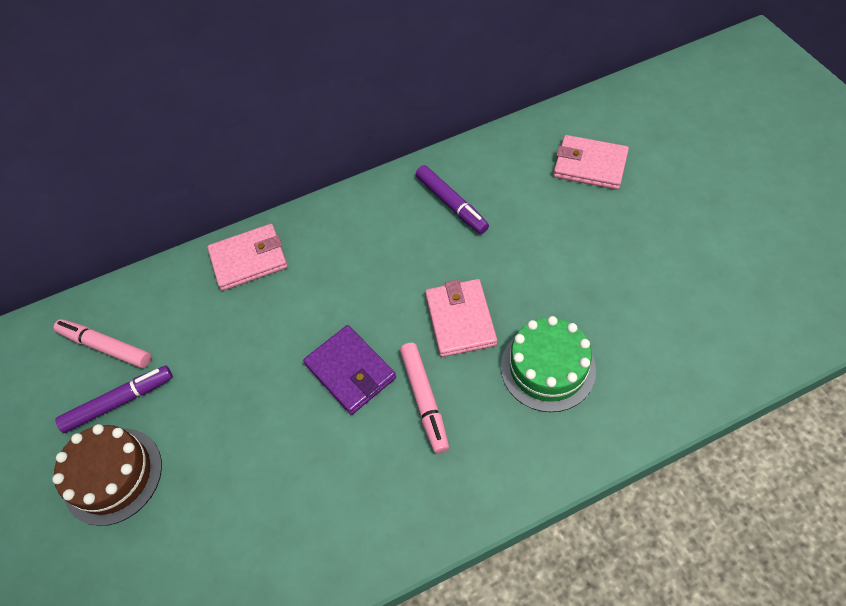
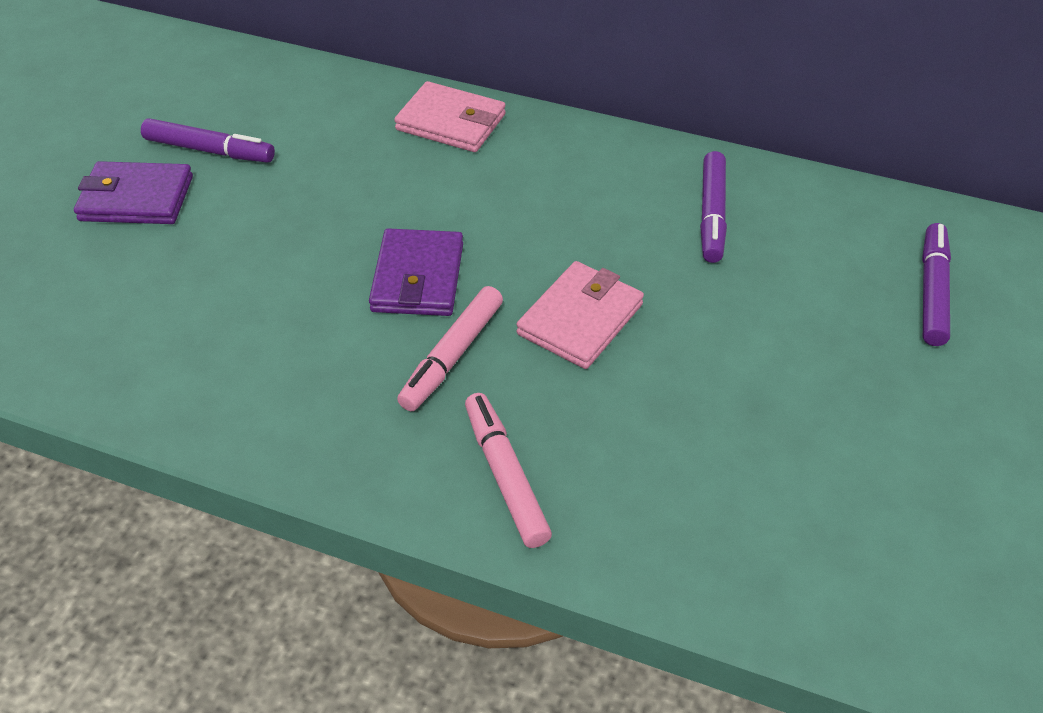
camera: 40 degrees right, 10 degrees down
(106, 347) = (252, 103): pink marker -> pink marker (505, 476)
(113, 475) = (136, 198): brown cake -> purple wallet
(547, 368) = (613, 433): green cake -> none
(590, 165) = (932, 291): pink wallet -> purple marker

